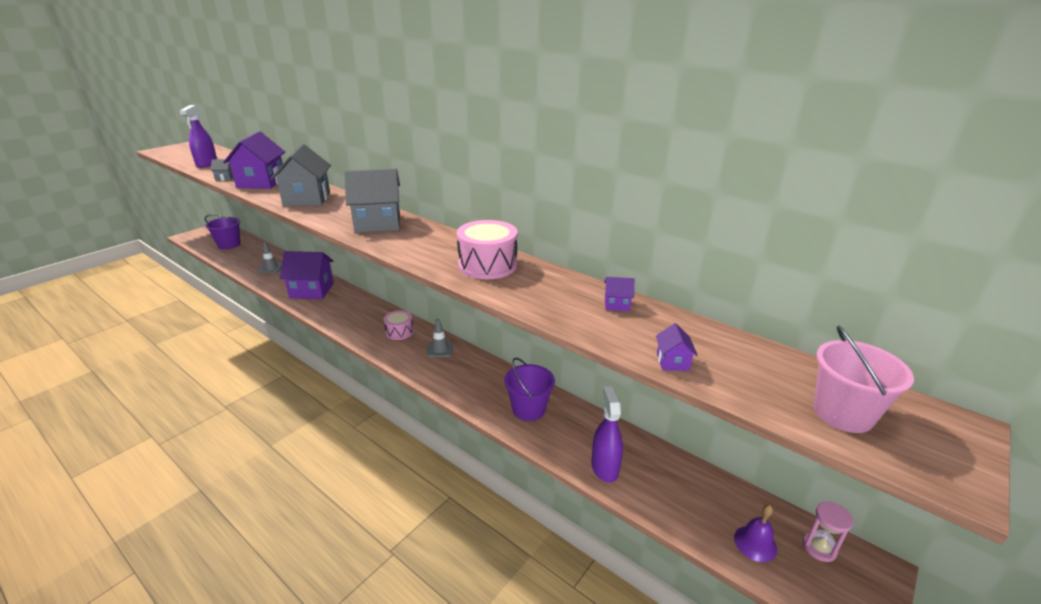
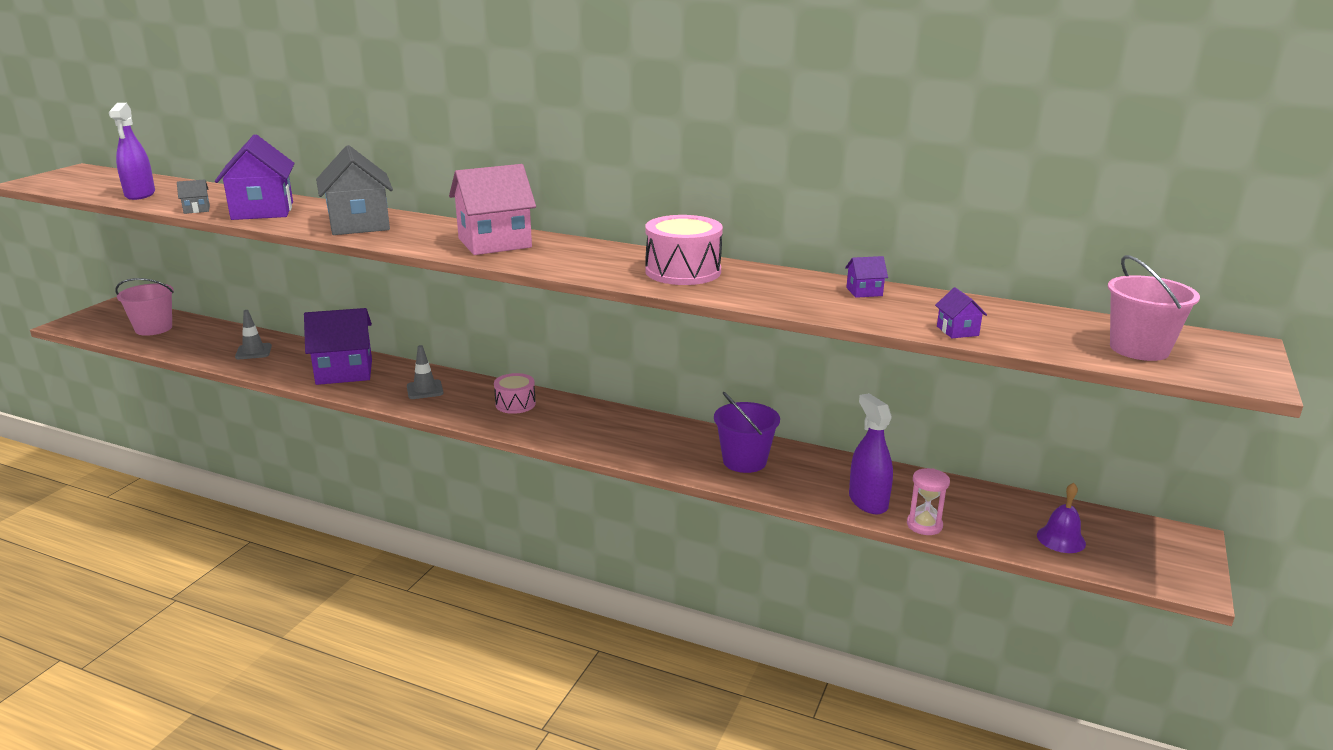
camera: 15 degrees left, 5 degrees down
(229, 244) = (153, 328): purple bucket -> pink bucket
(378, 223) = (495, 243): grey house -> pink house
(440, 349) = (586, 416): grey traffic cone -> grey traffic cone (425, 390)
(819, 548) = (1125, 532): pink hourglass -> pink hourglass (924, 525)

